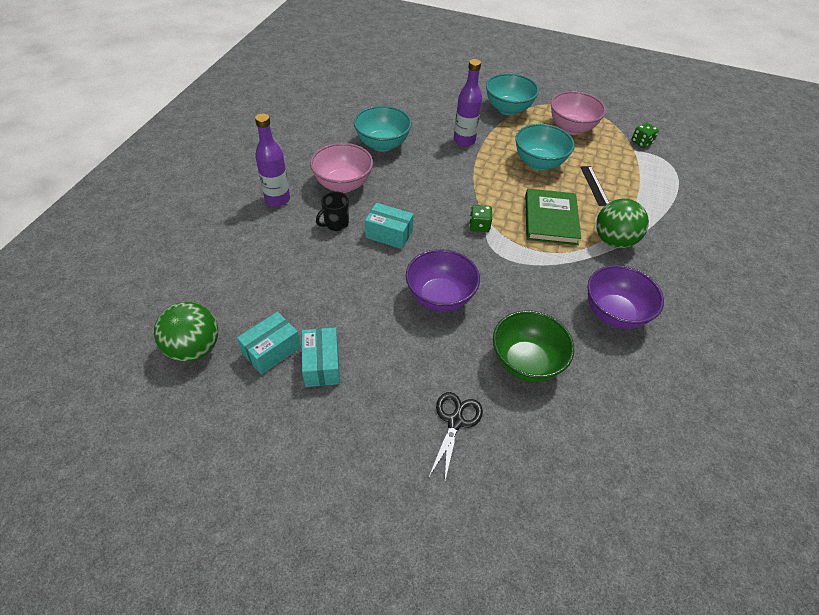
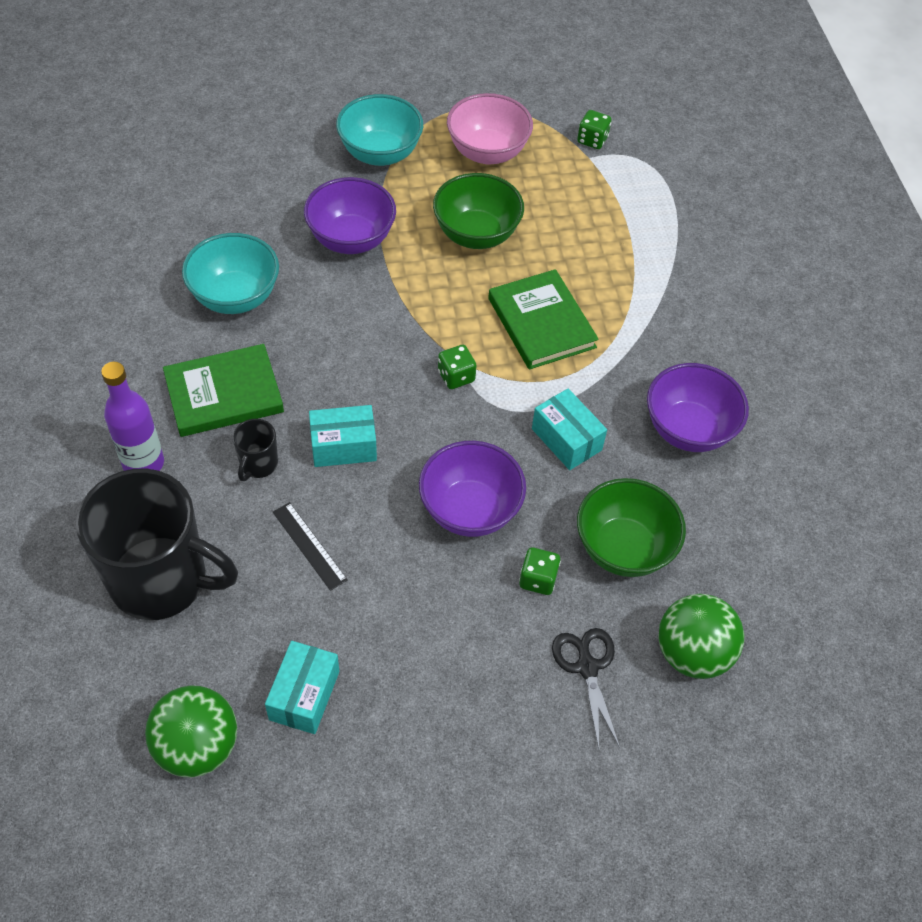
camera: 30 degrees left, 5 degrees up
(243, 257) = (162, 580): none -> black mug
(322, 365) = (382, 680): turquoise box -> turquoise box (566, 439)
(343, 184) = (224, 394): pink bowl -> green book
(456, 354) = (538, 579): none -> green dice
(464, 141) = (351, 239): purple bottle -> purple bowl
(539, 163) = (476, 234): turquoise bowl -> green bowl
(594, 185) = (568, 241): black ruler -> black ruler (309, 545)
(614, 241) = (636, 320): green ball -> green ball (692, 653)

